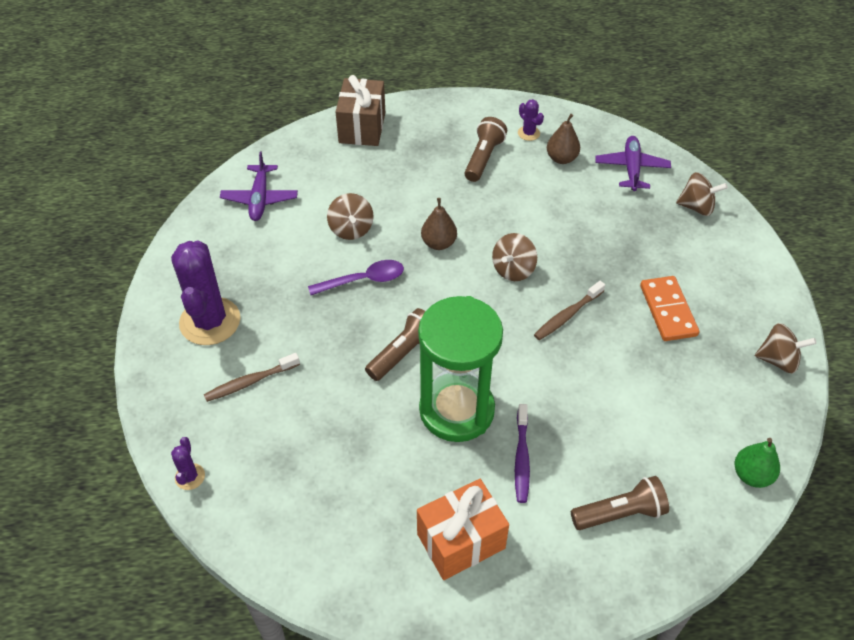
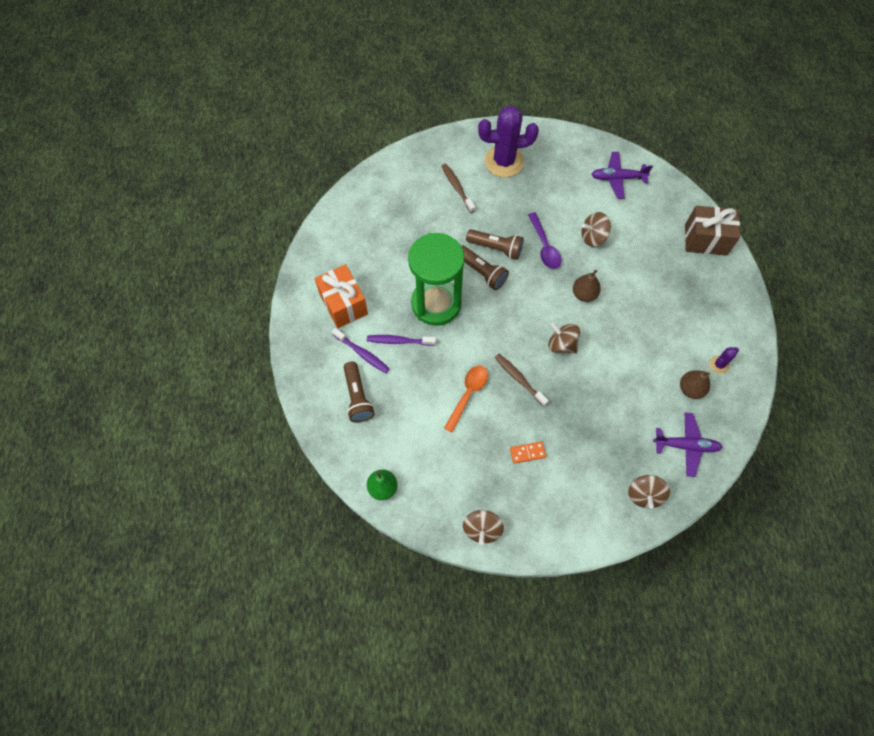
camera: 90 degrees right, 15 degrees up
(190, 477) = (391, 165): purple cactus -> none
(483, 158) = (682, 328): brown flashlight -> brown flashlight (496, 248)
(546, 509) = (362, 353): none -> purple toothbrush
(597, 372) = (468, 394): none -> orange spoon
(668, 310) = (527, 453): orange domino -> orange domino, size x0.59

